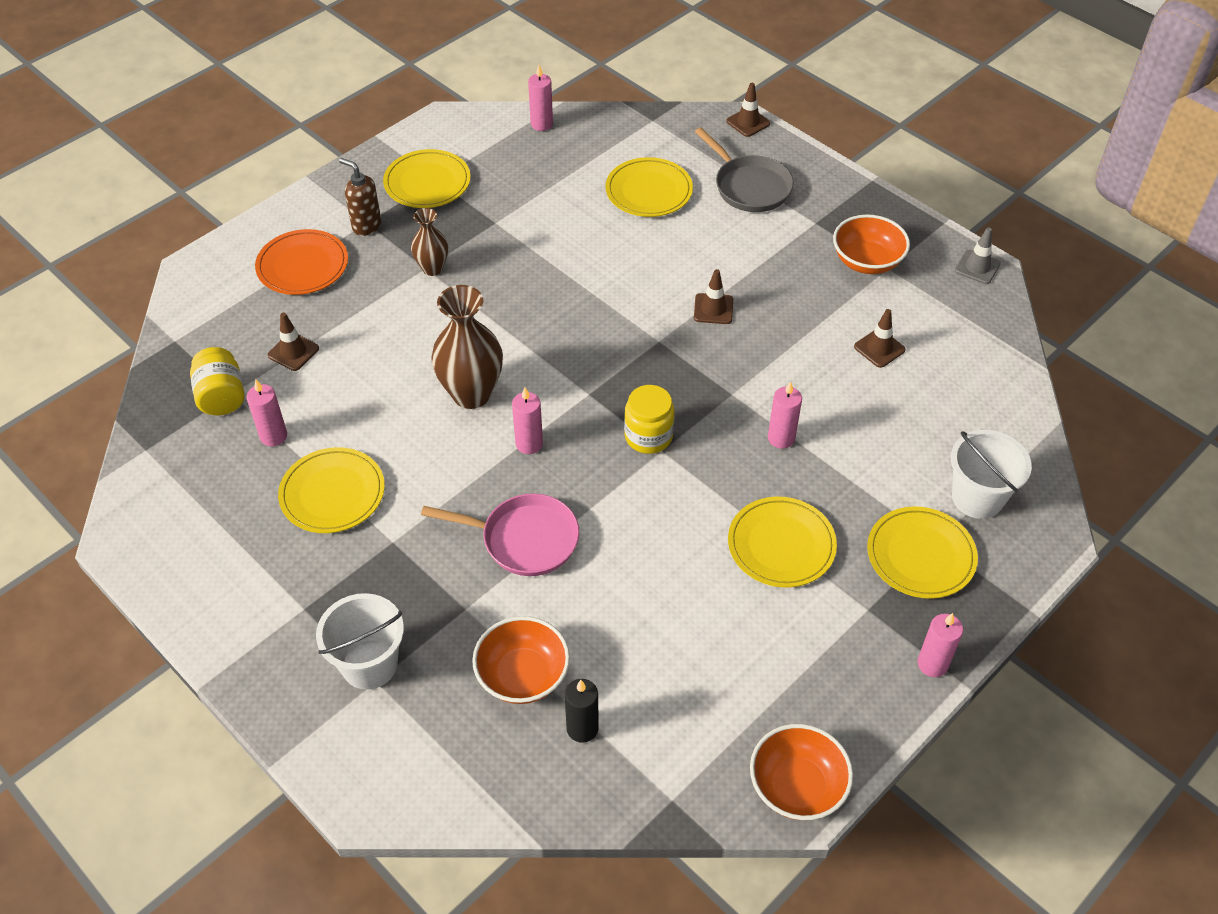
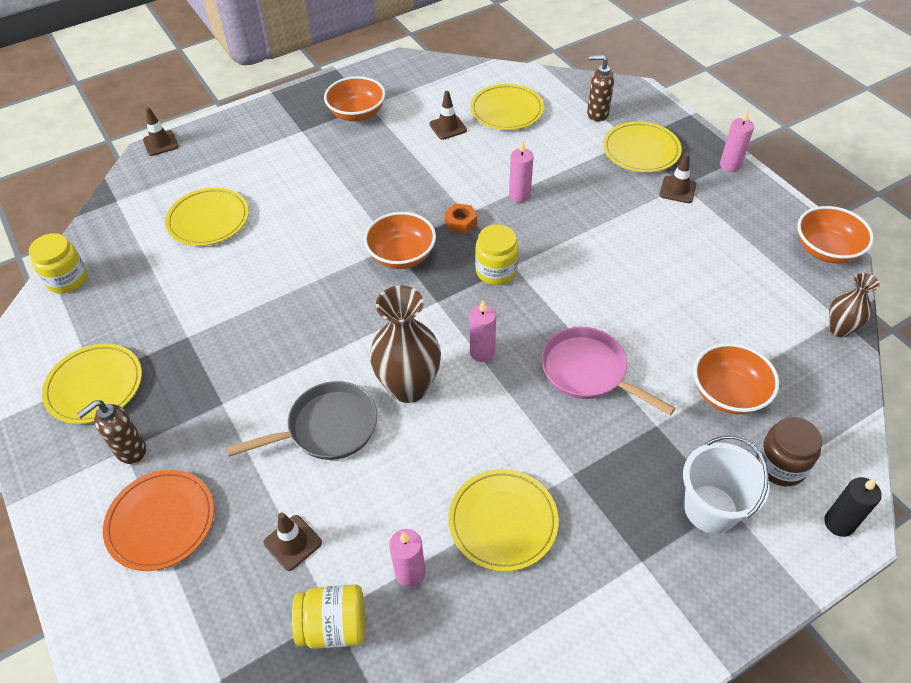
camera: 75 degrees left, 0 degrees up
(432, 268) = (226, 397): brown vase -> brown vase (839, 329)
(433, 730) = (780, 465): none -> brown jar
(524, 539) = (588, 372): pink pan -> pink pan turned 75 degrees counterclockwise
(541, 124) = (67, 279): pink candle -> yellow jar
(582, 728) = (779, 362): black candle -> black candle (839, 523)
(646, 351) = (401, 255): none -> orange bowl
(713, 309) = (370, 206): brown traffic cone -> brown traffic cone (677, 190)
(716, 391) = (460, 222): none -> orange nut
(749, 186) = (239, 158): grey pan -> grey pan (327, 428)
(781, 545) = (620, 216): yellow plate -> yellow plate (506, 110)
(977, 267) = (388, 64): grey traffic cone -> none
(977, 498) = (597, 114): white bucket -> brown soap dispenser

